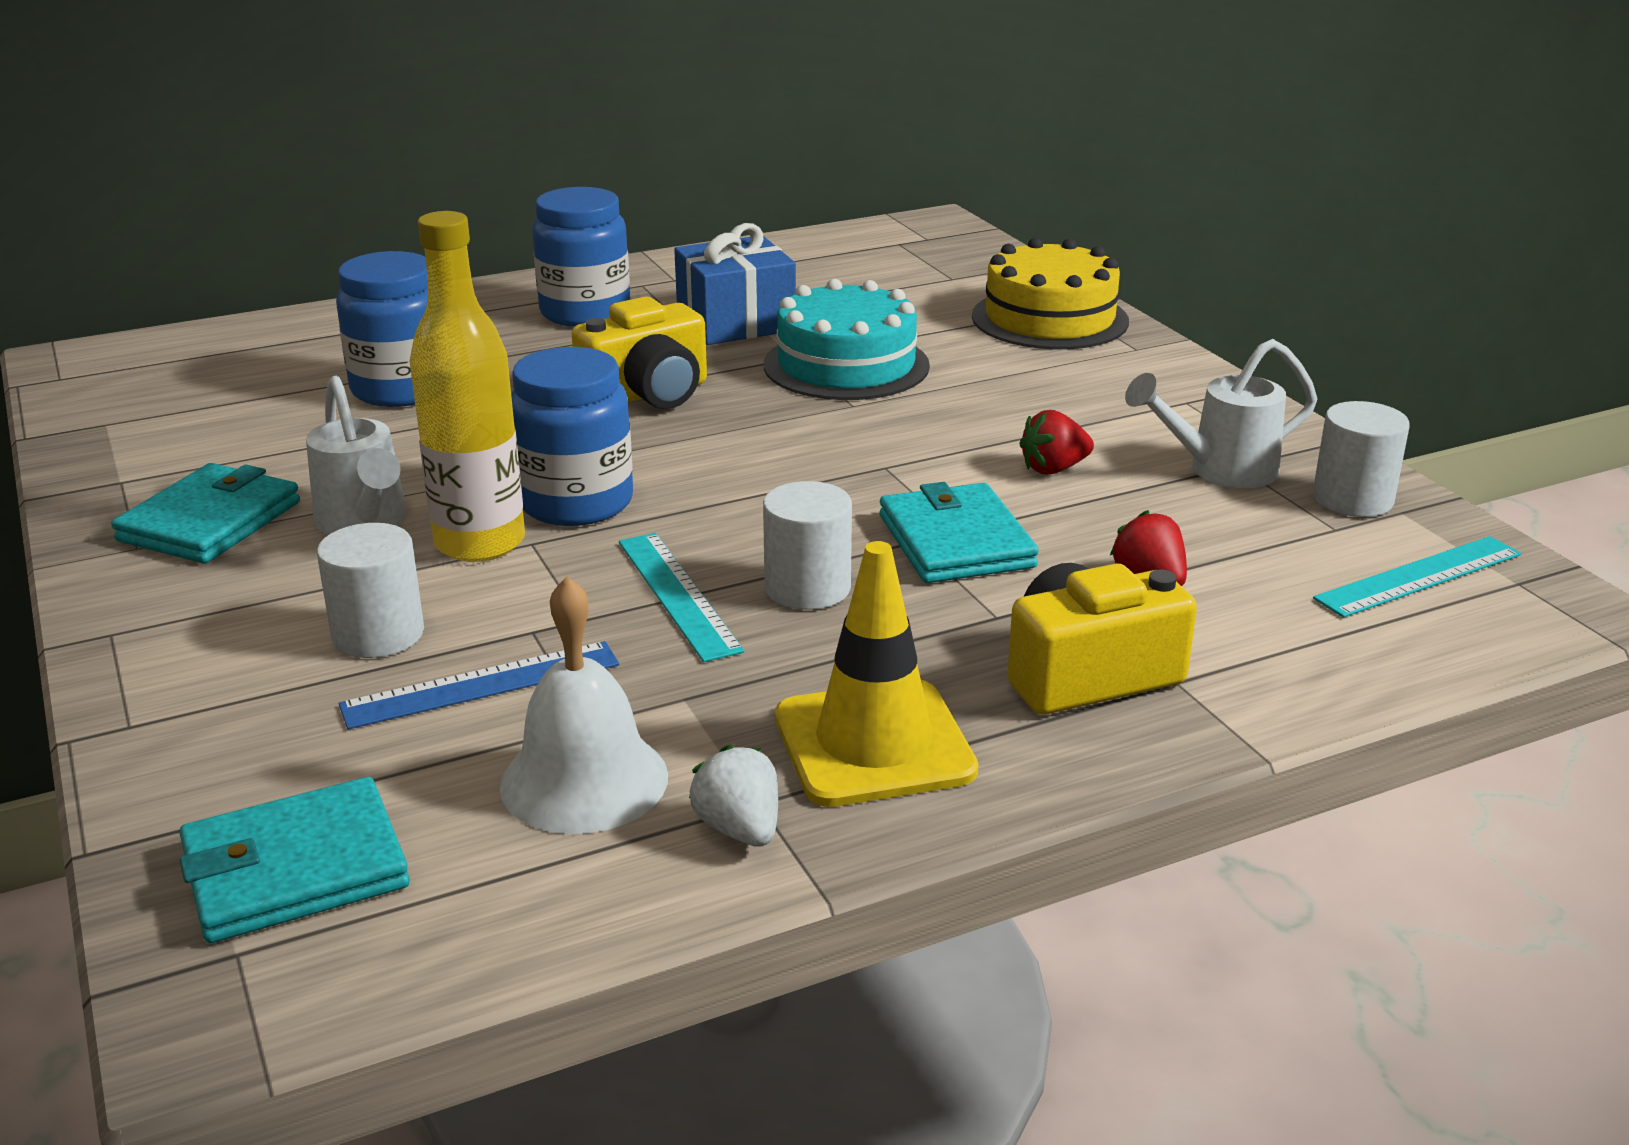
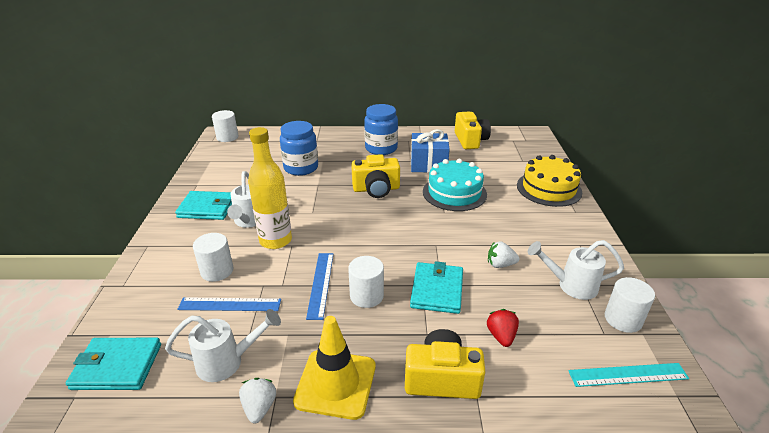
camera: 25 degrees right, 5 degrees up
(103, 362) = (227, 137): none -> white cylinder
(210, 521) = (207, 208): turquoise wallet -> turquoise wallet turned 45 degrees clockwise
(576, 503) = (318, 231): blue jar -> none
(584, 780) = (228, 362): white bell -> white watering can
(678, 594) = (320, 284): turquoise ruler -> blue ruler
(798, 259) = (470, 140): none -> yellow camera
(1053, 469) = (500, 264): red strawberry -> white strawberry

